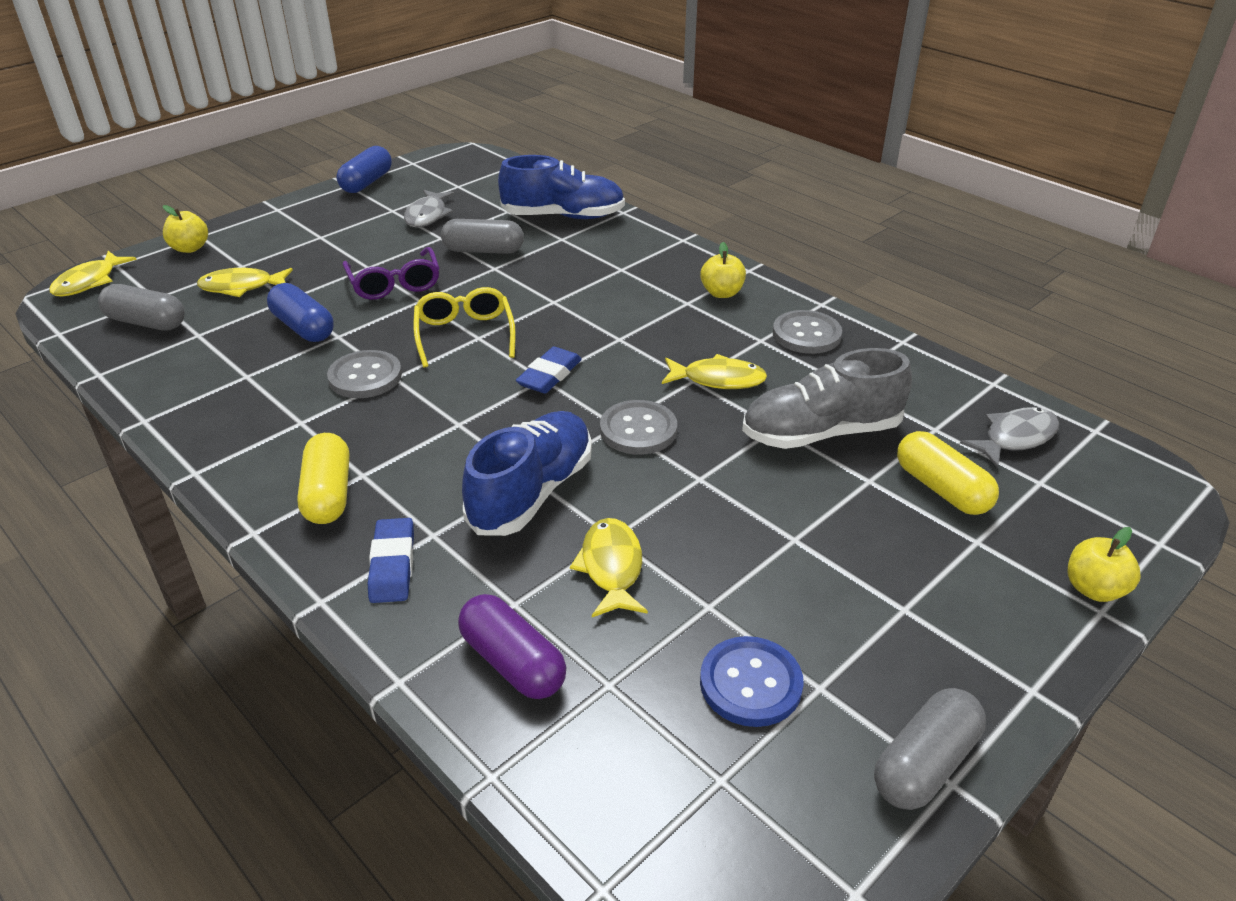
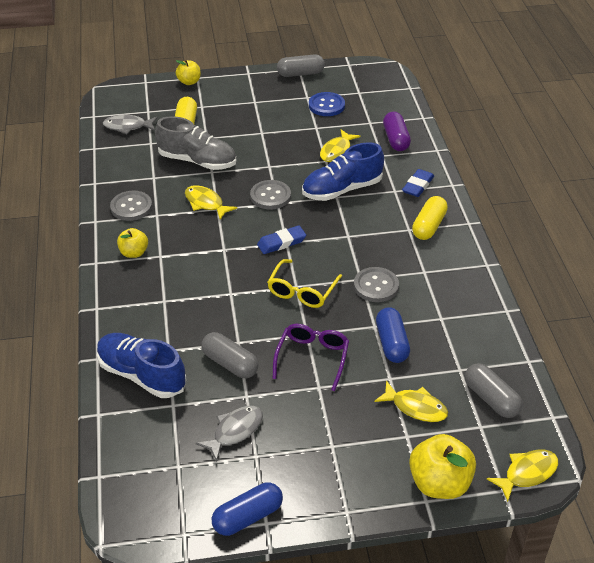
camera: 145 degrees left, 5 degrees up
(190, 248) = (439, 483): yellow apple -> yellow apple, size x1.70

